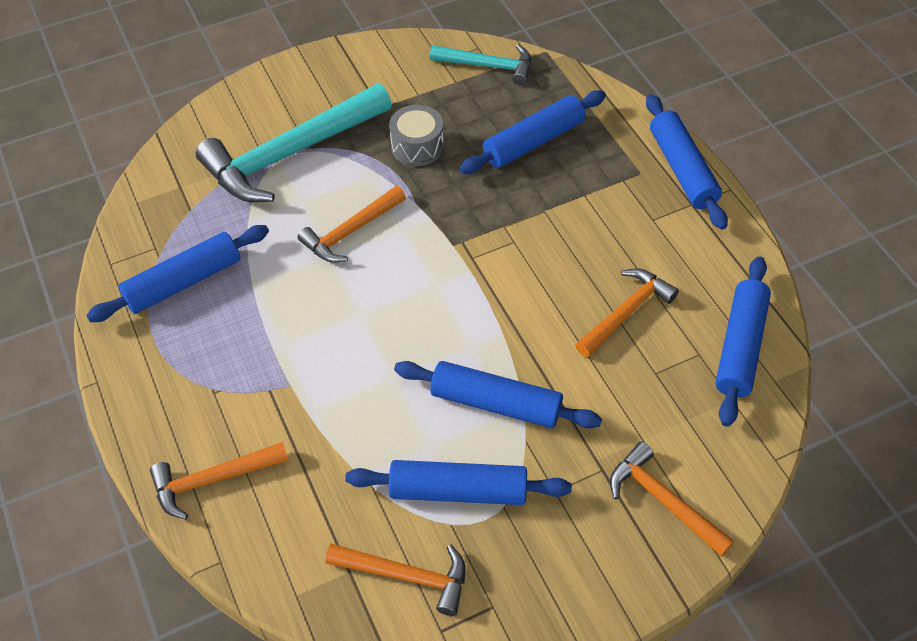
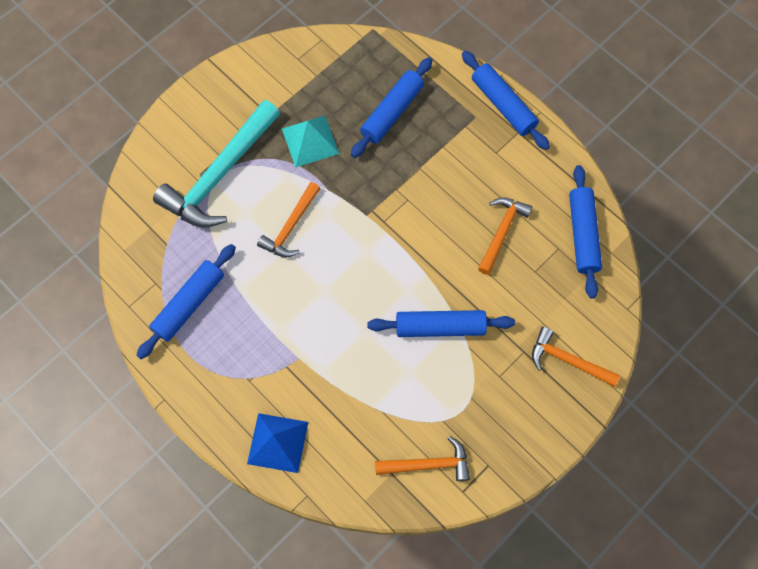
camera: 20 degrees left, 15 degrees up
(213, 480) = (277, 442): orange hammer -> blue pyramid
(417, 146) = (310, 141): grey drum -> turquoise pyramid
(458, 490) = (439, 396): blue rolling pin -> none
(487, 66) = (334, 54): turquoise hammer -> none

